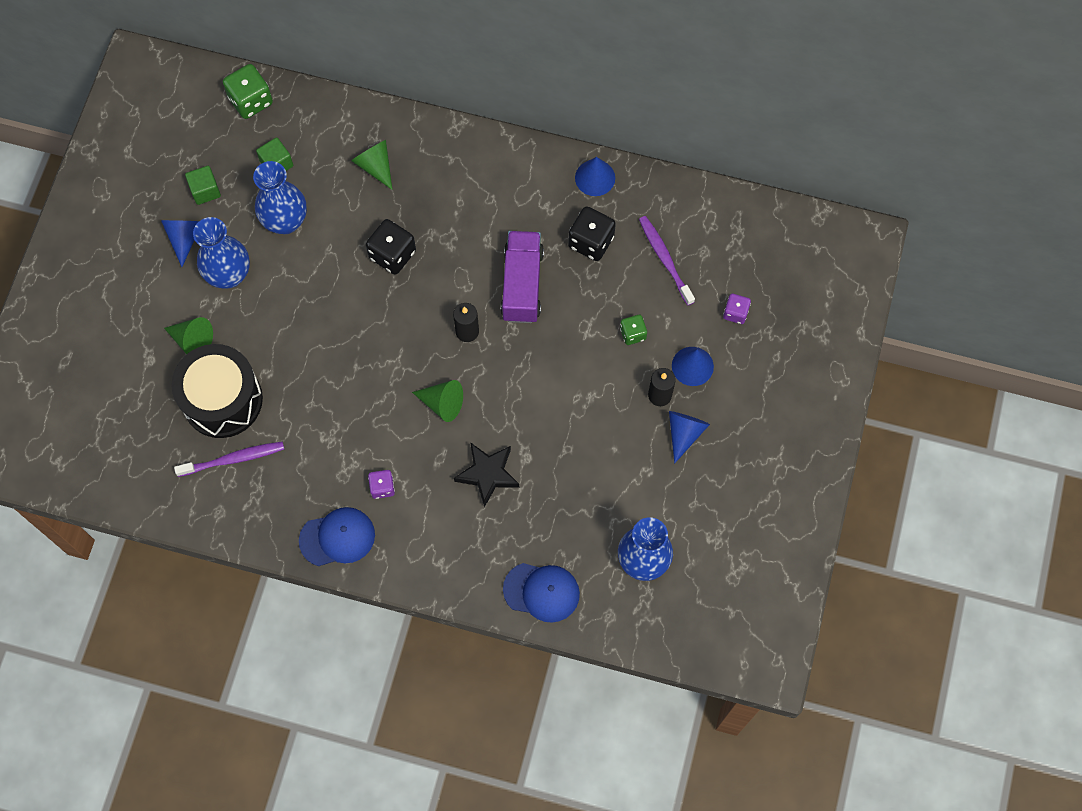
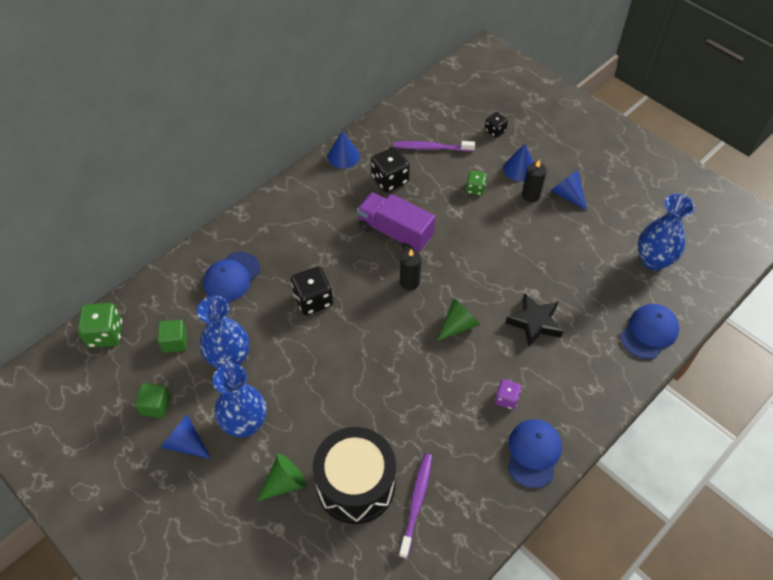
camera: 60 degrees left, 15 degrees down
(375, 166) = (231, 277): green cone -> blue cap
(735, 313) = (495, 131): purple dice -> black dice

